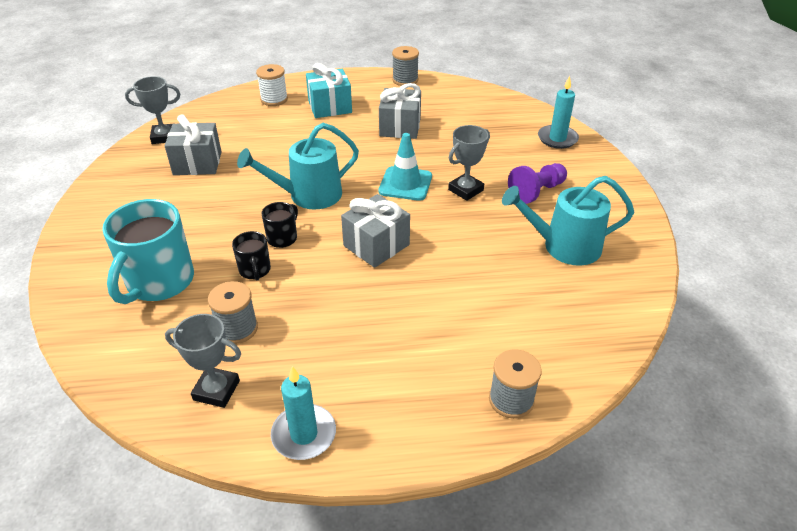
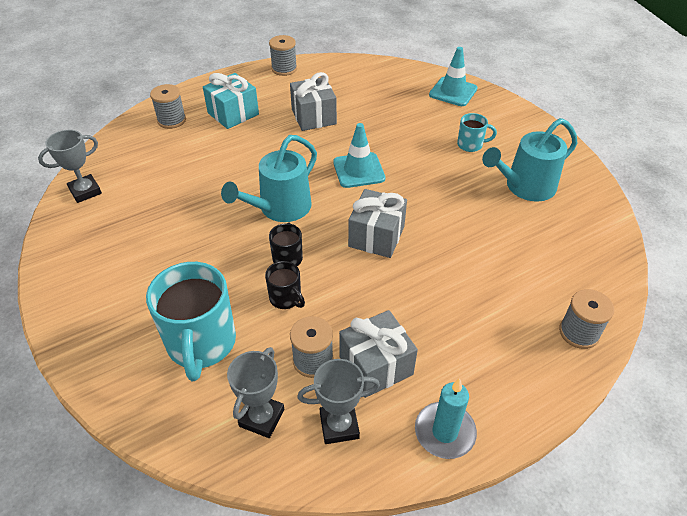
camera: 25 degrees left, 5 degrees up
(197, 163) = (144, 209): grey gift -> grey gift (376, 366)
(274, 99) = (172, 120): white spool -> grey spool
(465, 190) = (413, 160): grey trophy -> grey trophy (262, 418)
(536, 192) = (471, 145): purple pawn -> turquoise mug
(557, 139) = (453, 92): turquoise candle -> turquoise traffic cone

